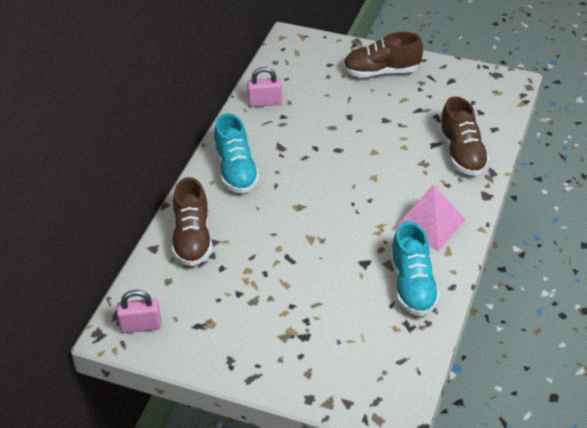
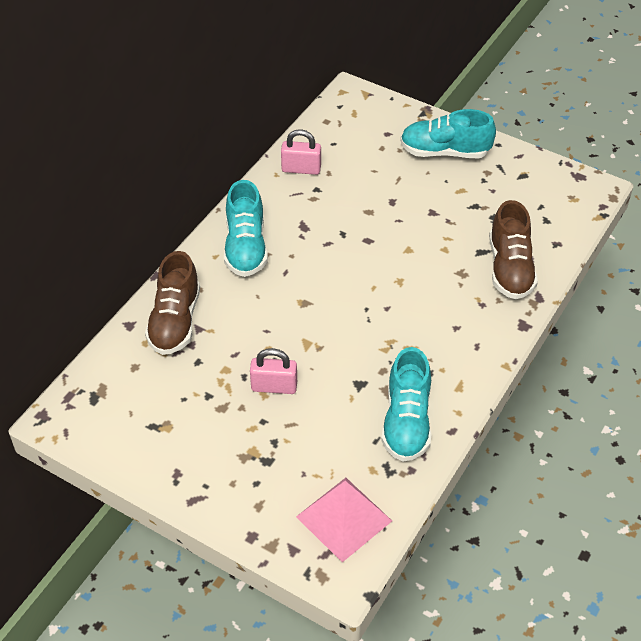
camera: 10 degrees right, 5 degrees up
(141, 326) = (91, 415): pink padlock -> pink padlock (274, 386)
(381, 72) = (444, 152): brown shoe -> turquoise shoe
(429, 224) = (447, 349): pink pyramid -> pink pyramid (344, 519)

